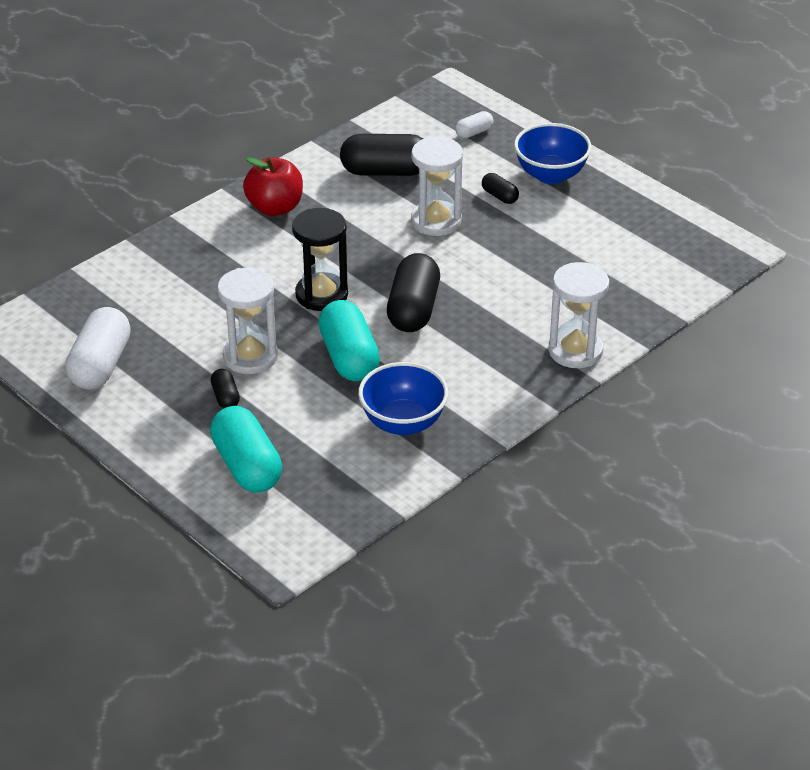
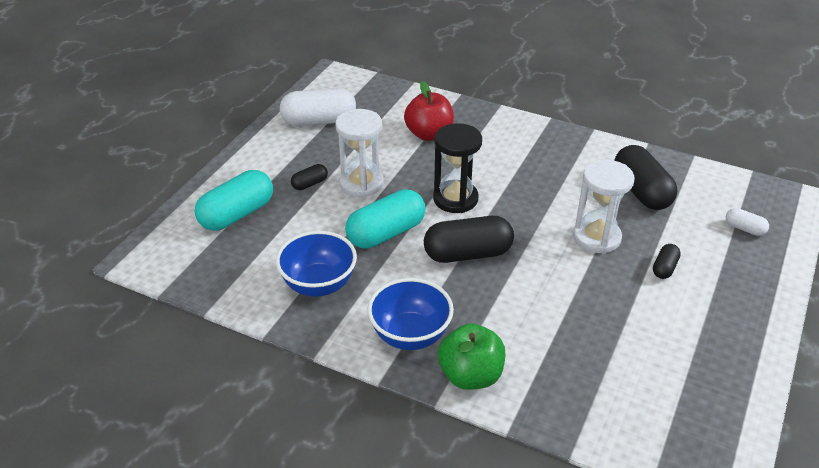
camera: 70 degrees right, 0 degrees up
(275, 207) = (547, 148): red apple -> red apple (429, 134)
(550, 175) = (727, 295): blue bowl -> blue bowl (410, 335)
(575, 351) = (470, 376): white hourglass -> green apple

